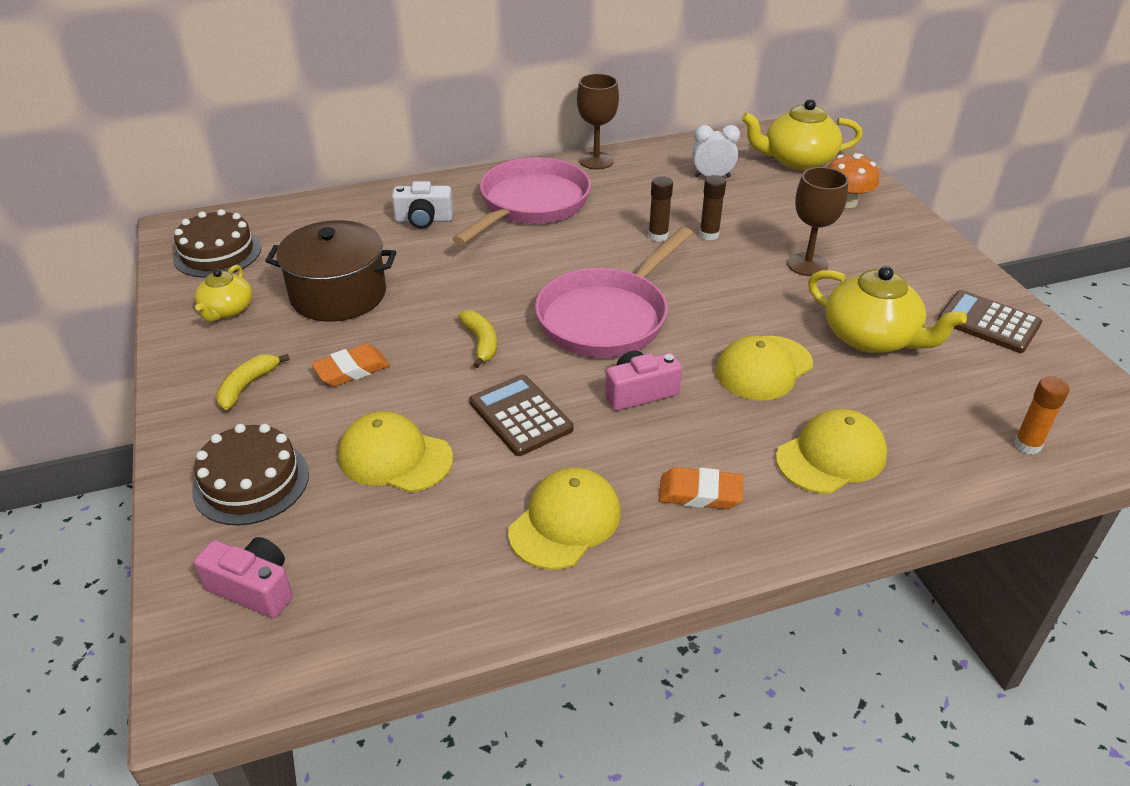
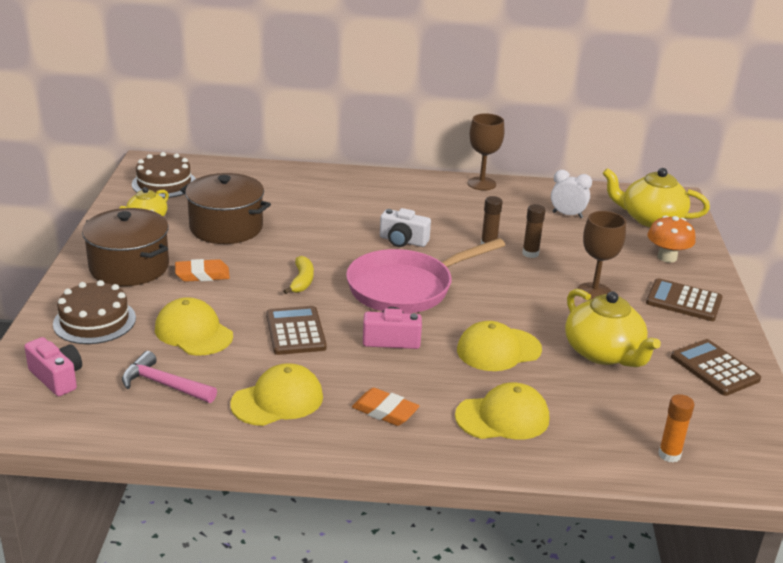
camera: 20 degrees right, 10 degrees down
(247, 386) = (129, 267): yellow banana -> brown pot
(407, 548) = (164, 384): none -> pink hammer
(424, 220) = (320, 194): white camera -> white camera (403, 241)
(530, 204) = (406, 202): pink pan -> none
(900, 250) = (683, 301): none -> brown calculator

